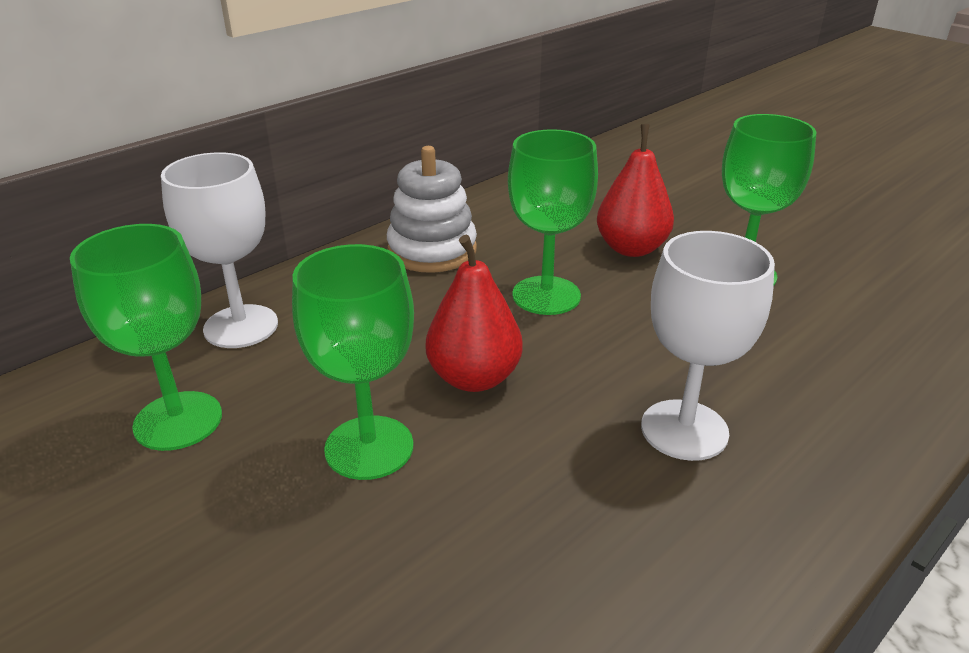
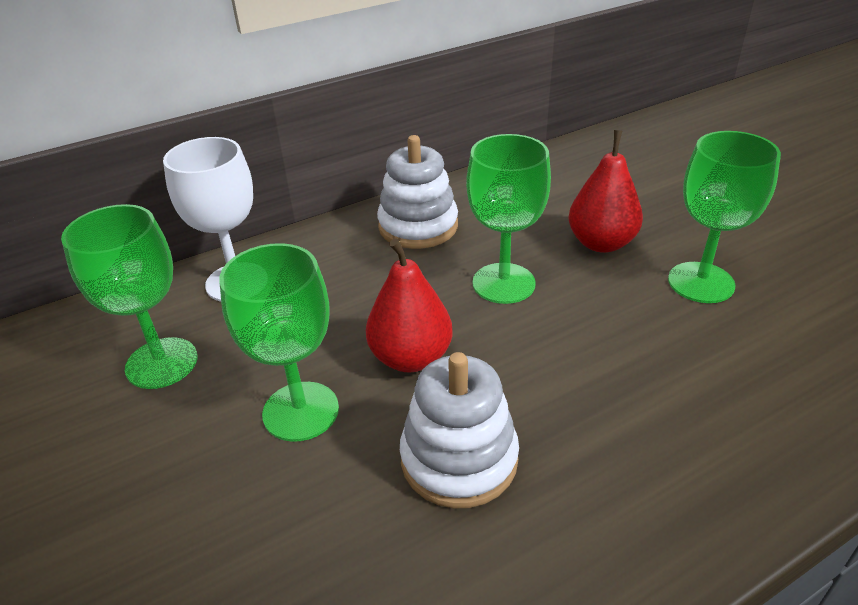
camera: 15 degrees right, 5 degrees up
(565, 469) = (459, 459): none -> white stacking toy
(684, 430) = (582, 438): white goblet -> none

